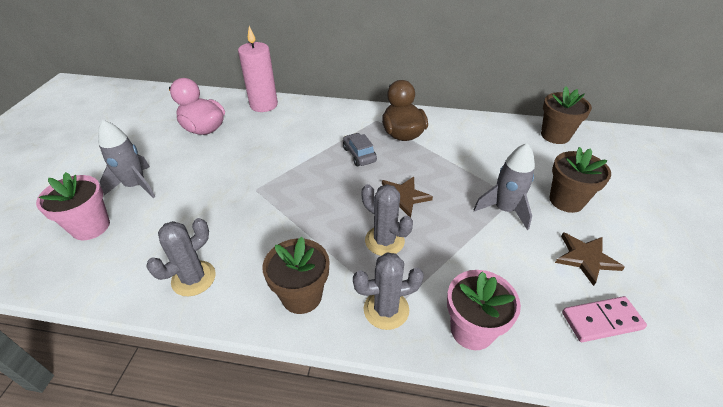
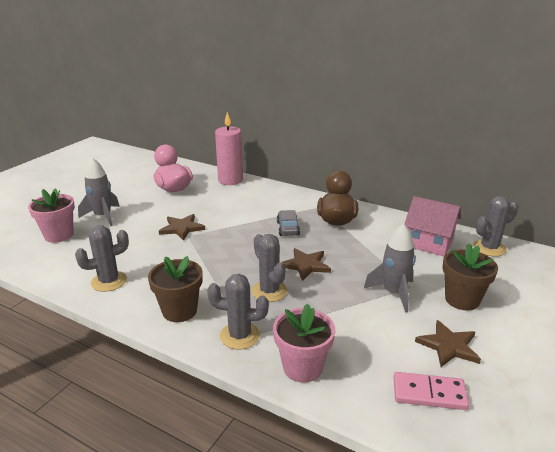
camera: 20 degrees right, 15 degrees down
(243, 181) = (182, 228): none -> brown star
(502, 142) = (429, 243): none -> pink house
(555, 135) = (489, 248): brown flower pot -> grey cactus

